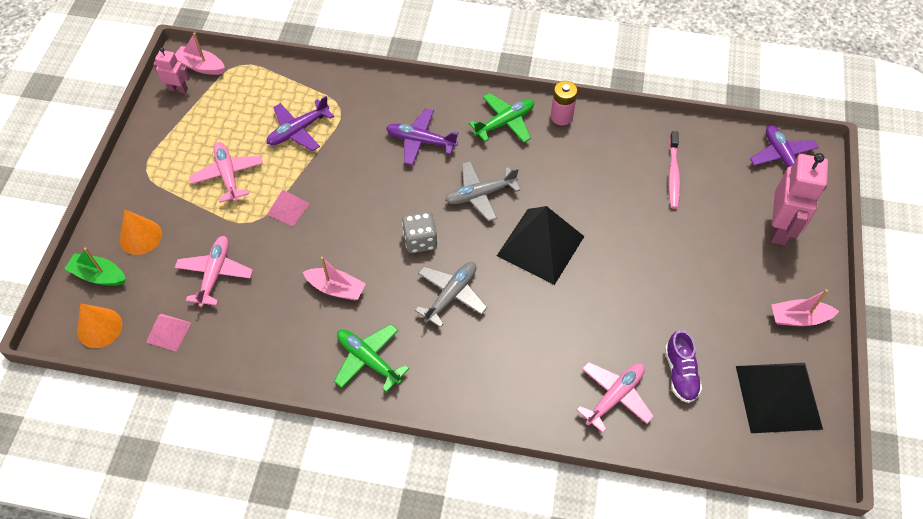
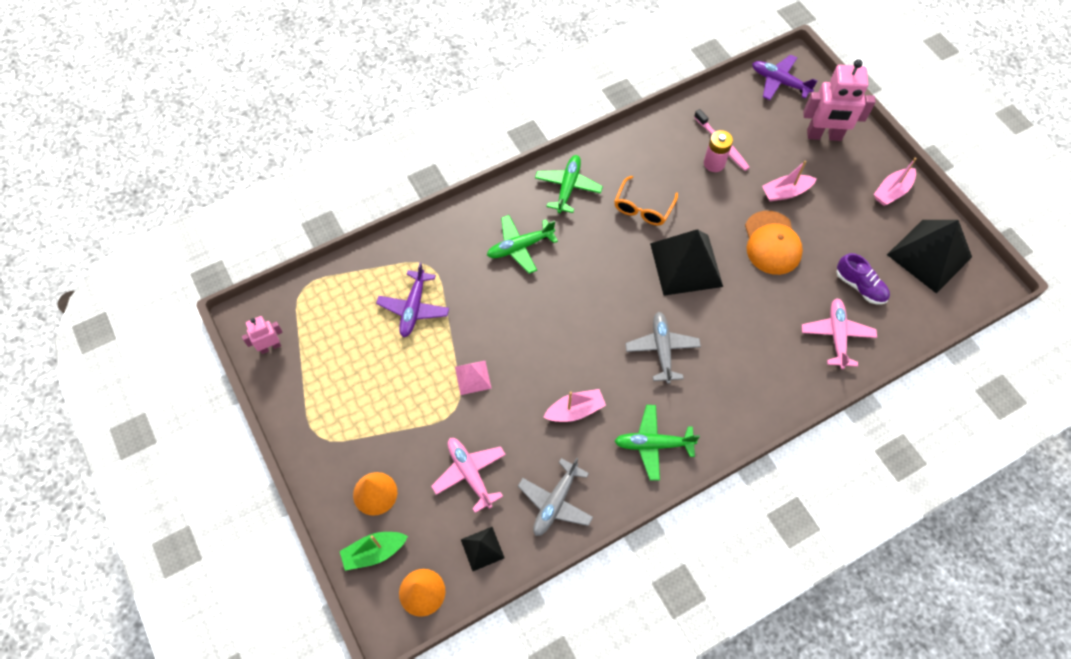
camera: 40 degrees left, 5 degrees up
(168, 332) = (482, 548): pink pyramid -> black pyramid
(201, 66) = (270, 313): pink boat -> pink boat (785, 192)
(228, 175) = (394, 387): pink plane -> none
(420, 141) = (520, 247): purple plane -> green plane
(420, 240) = (598, 325): grey dice -> none
(480, 194) = (606, 257): grey plane -> grey plane (555, 502)
(550, 178) = (643, 207): none -> orange glasses
(561, 117) = (604, 153): pink battery -> pink battery (714, 163)
(635, 281) = (772, 243): none -> orange cap
(779, 228) = (824, 135): pink robot -> pink robot turned 120 degrees clockwise

